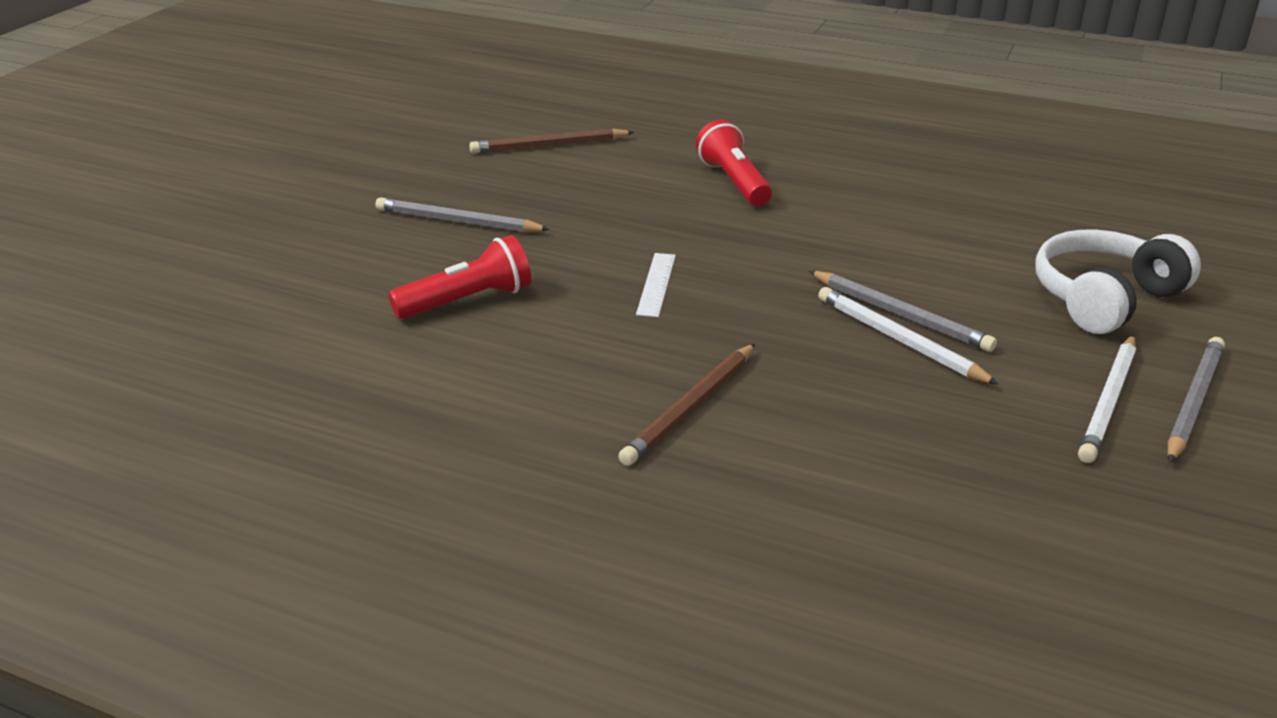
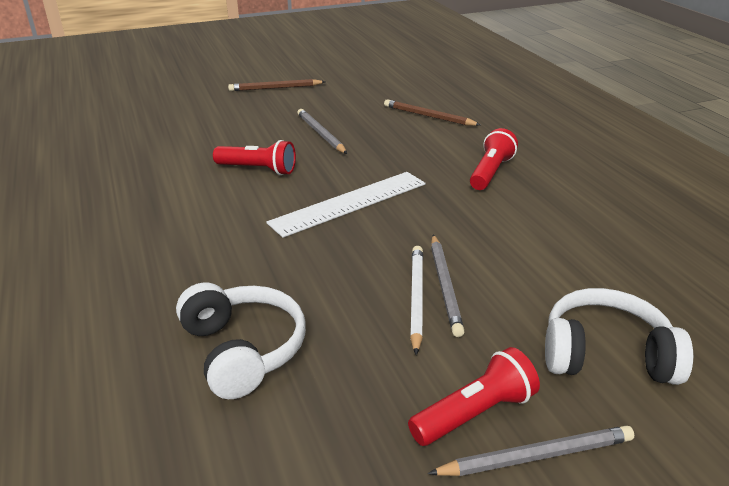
camera: 45 degrees right, 0 degrees up
(656, 284) = (349, 203): white ruler -> white ruler, size x2.14
(690, 407) = (250, 267): brown pencil -> brown pencil (275, 88)
(850, 484) = (242, 350): none -> white headphones
(1108, 401) = (474, 413): white pencil -> red flashlight

